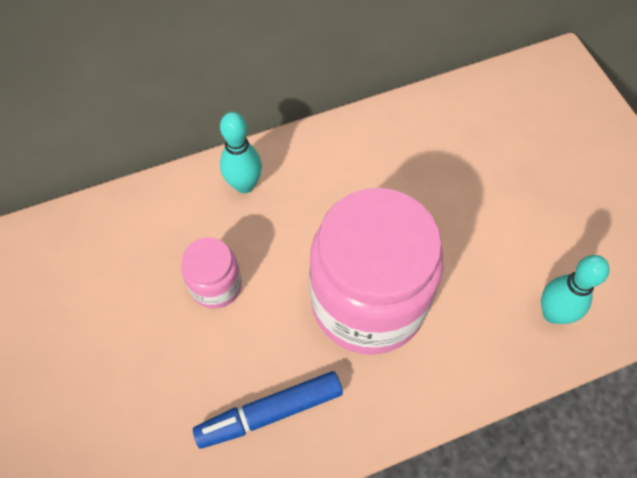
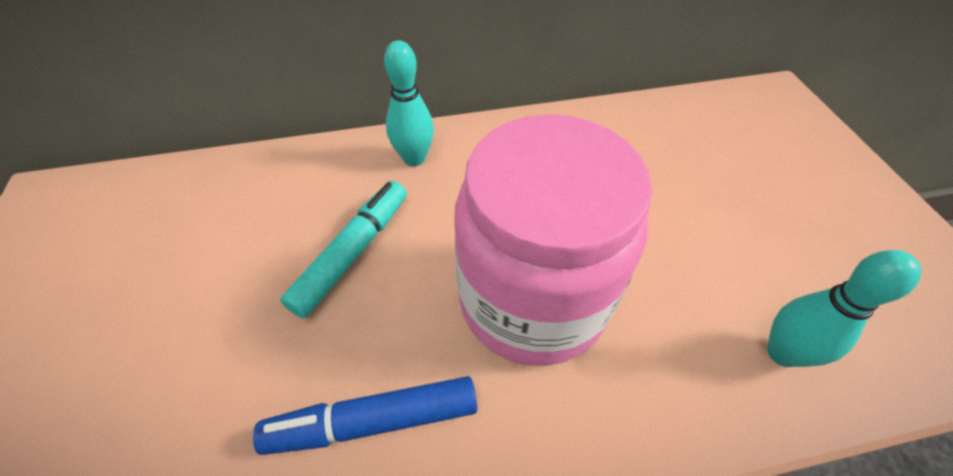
camera: 10 degrees right, 10 degrees down
(216, 285) = (352, 253): pink jar -> turquoise marker

